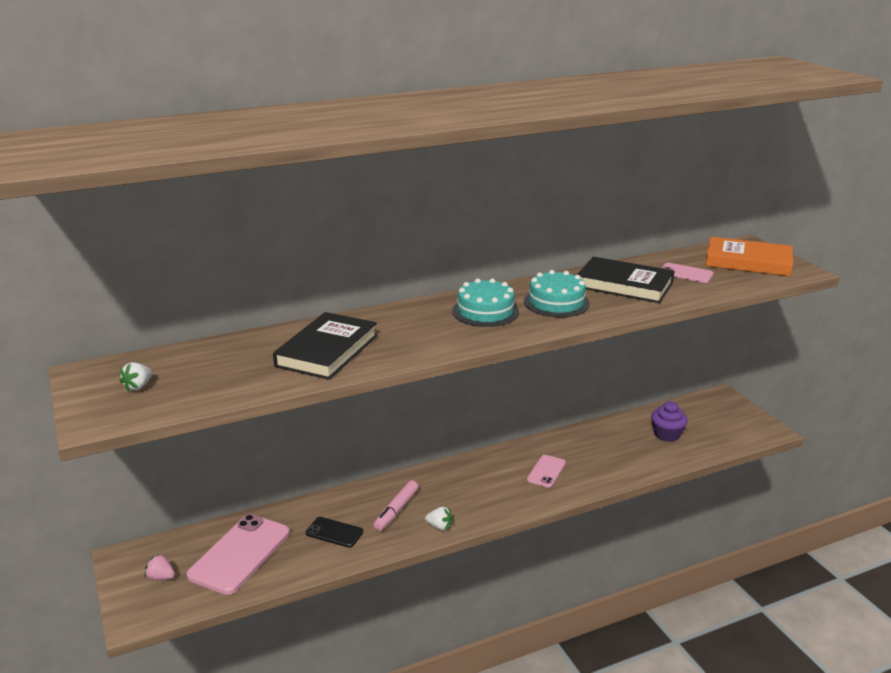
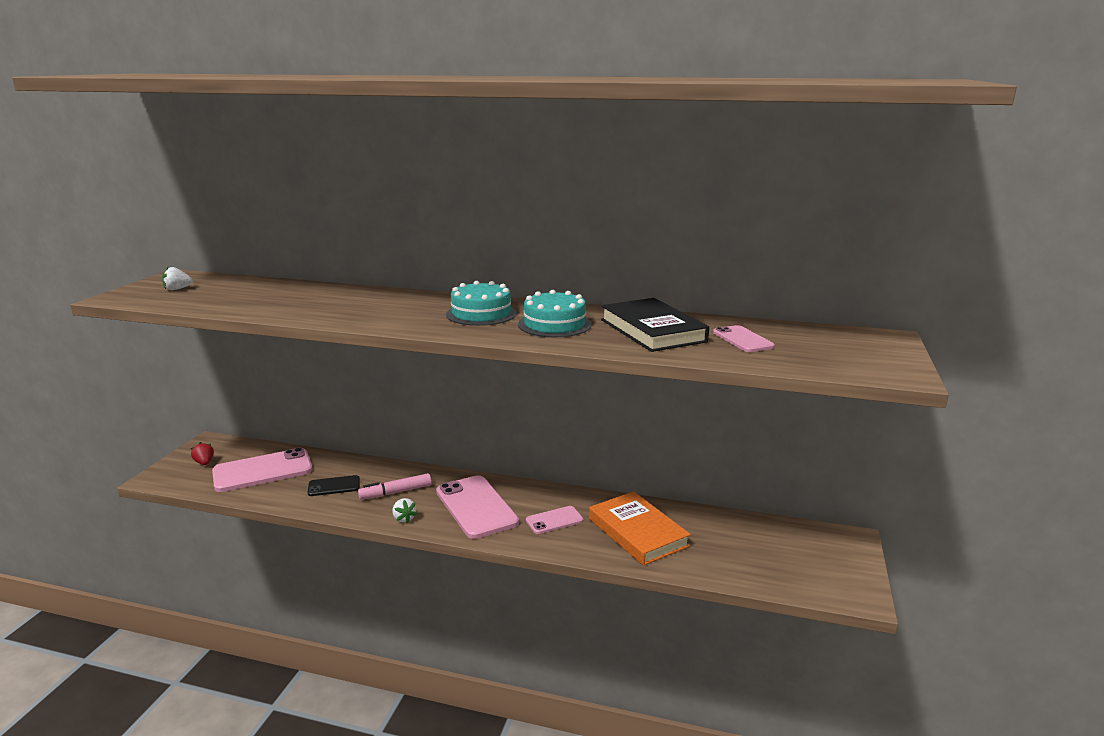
camera: 40 degrees right, 5 degrees down
(161, 577) = (204, 463): pink strawberry -> red strawberry
(327, 351) = (315, 303): black book -> none
(334, 532) = (334, 486): black phone -> black phone turned 75 degrees counterclockwise
(478, 489) = (476, 507): none -> pink phone
(667, 434) = (724, 544): purple cupcake -> none
(748, 262) = (847, 350): orange book -> orange book (637, 532)

